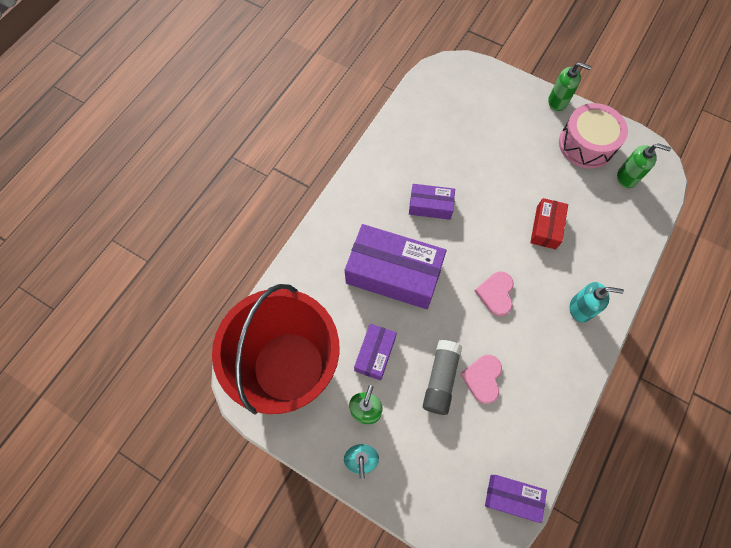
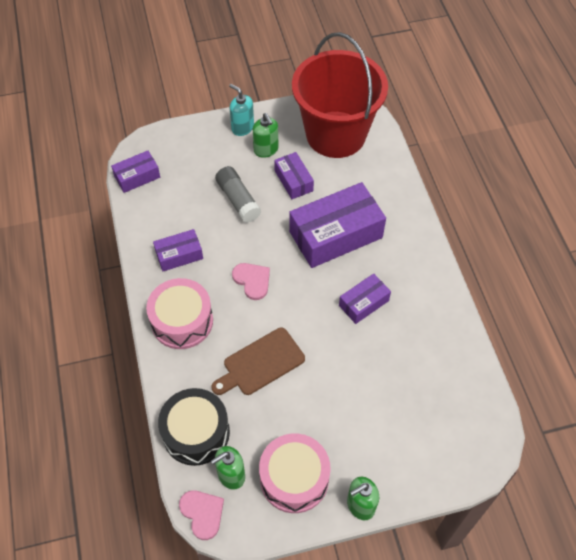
camera: 135 degrees right, 10 degrees down
(483, 378) = (211, 222): pink heart -> pink heart (202, 513)
(537, 370) = (179, 255): none -> purple box
(546, 227) = (261, 363): red box -> brown cutting board
(580, 309) = (182, 321): turquoise soap dispenser -> pink drum
(631, 220) = (196, 433): none -> black drum

